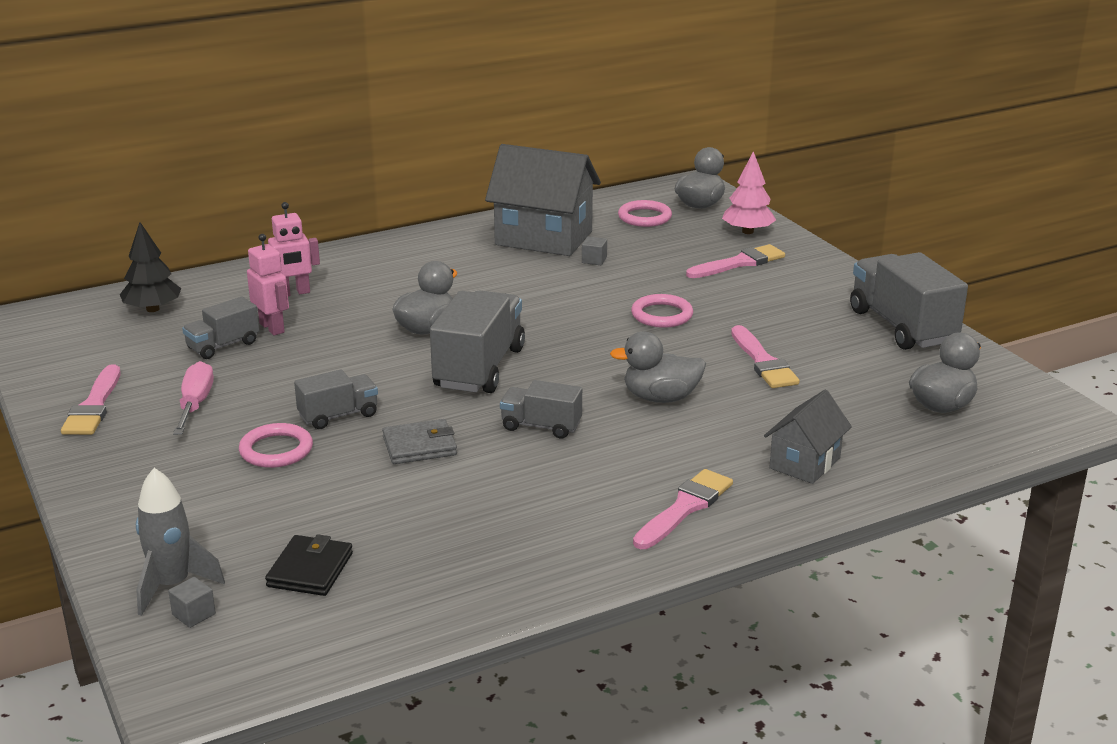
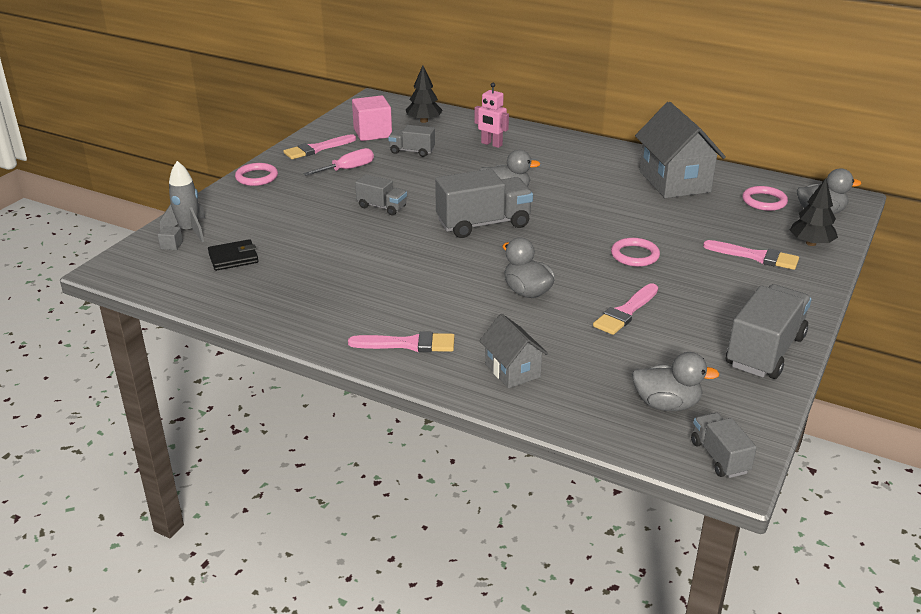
camera: 55 degrees right, 5 degrees up
(122, 353) = (372, 133): none -> pink cube
(272, 328) = (447, 155): pink robot -> none
(276, 450) = (329, 205): pink ring -> pink ring (256, 177)
(419, 446) = (378, 240): grey wallet -> none
(541, 426) = (443, 266): grey truck -> grey truck (719, 457)
(594, 260) = (672, 207): grey cube -> none
(747, 231) = (811, 243): pink tree -> black tree
(805, 463) = (512, 370): grey house -> grey house turned 60 degrees clockwise

